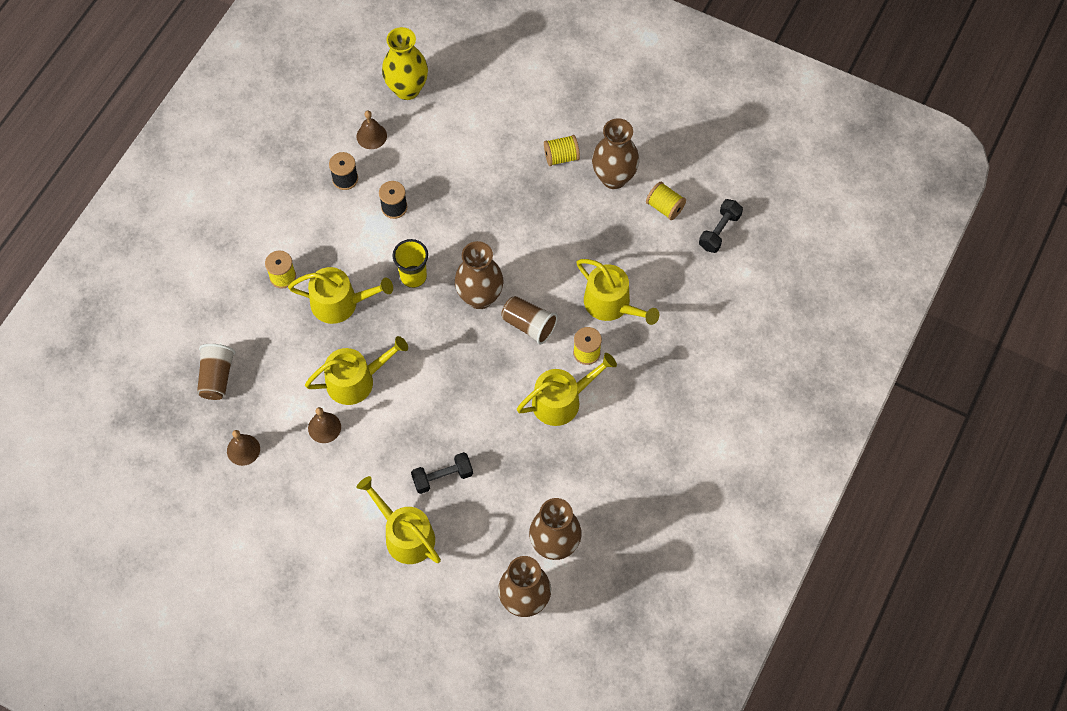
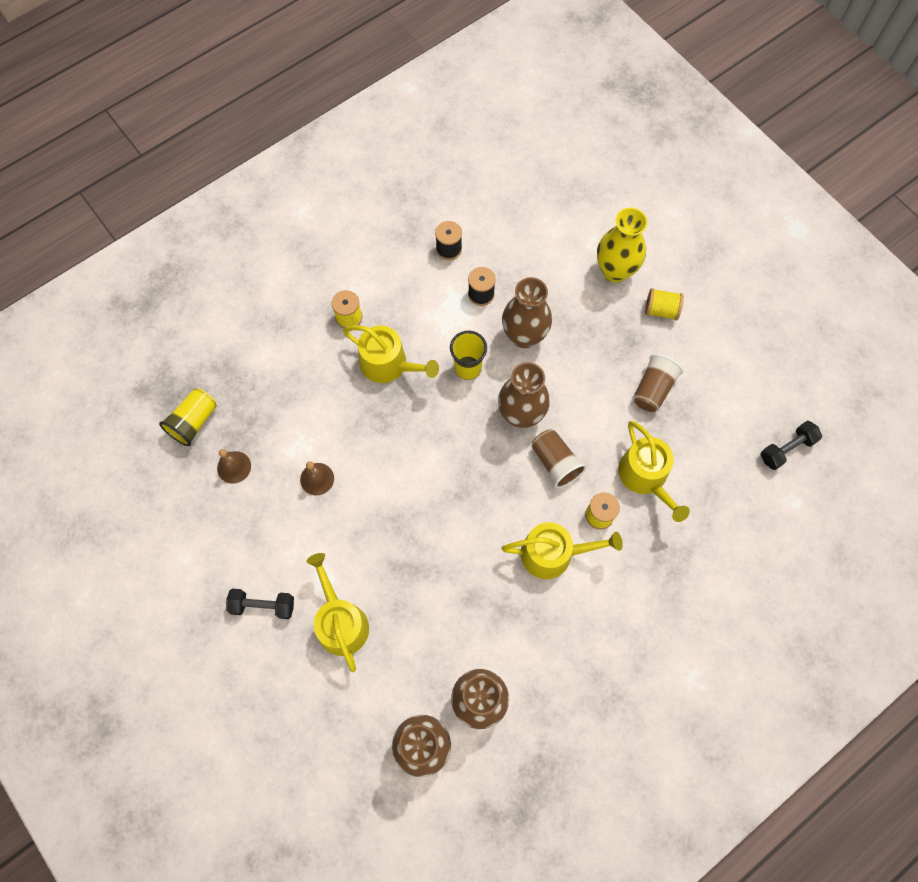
camera: 25 degrees right, 5 degrees up
(185, 427) = (194, 422): none -> yellow cup
(217, 377) = (244, 387): brown cup -> brown cup (653, 389)
(356, 380) = (367, 446): yellow watering can -> none
(371, 136) = (491, 219): brown bell -> none
(407, 89) = (544, 188): yellow vase -> yellow vase (615, 271)
(442, 477) = (403, 579): black dumbbell -> black dumbbell (263, 606)
(614, 178) = (703, 351): brown vase -> brown vase (524, 336)
(665, 207) = (741, 401): yellow spool -> none

